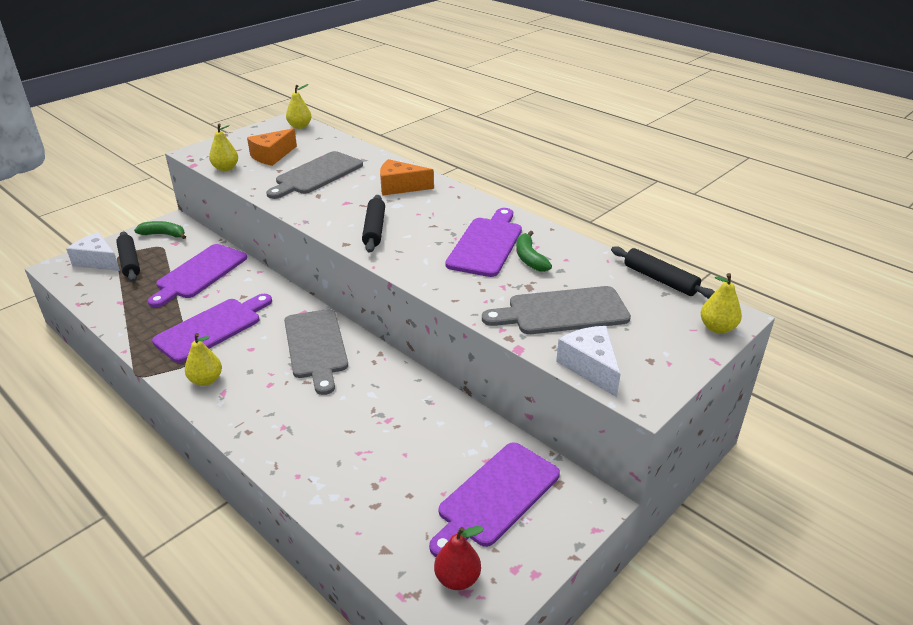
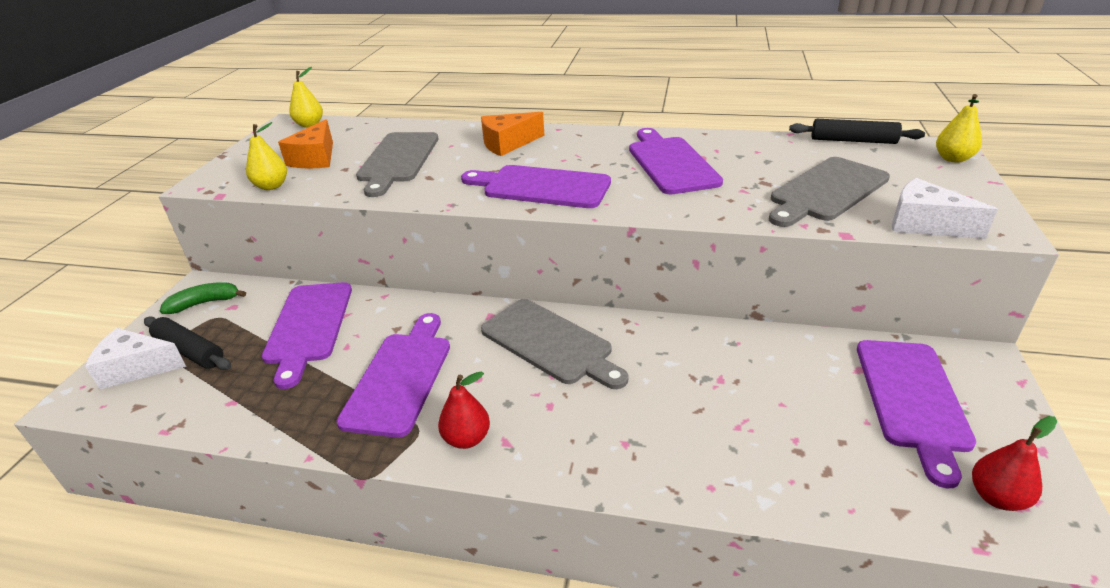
camera: 30 degrees left, 0 degrees up
(206, 380) = (467, 438): yellow pear -> red pear
(374, 229) = (541, 187): black rolling pin -> purple cutting board
(529, 258) = (726, 161): green banana -> none

